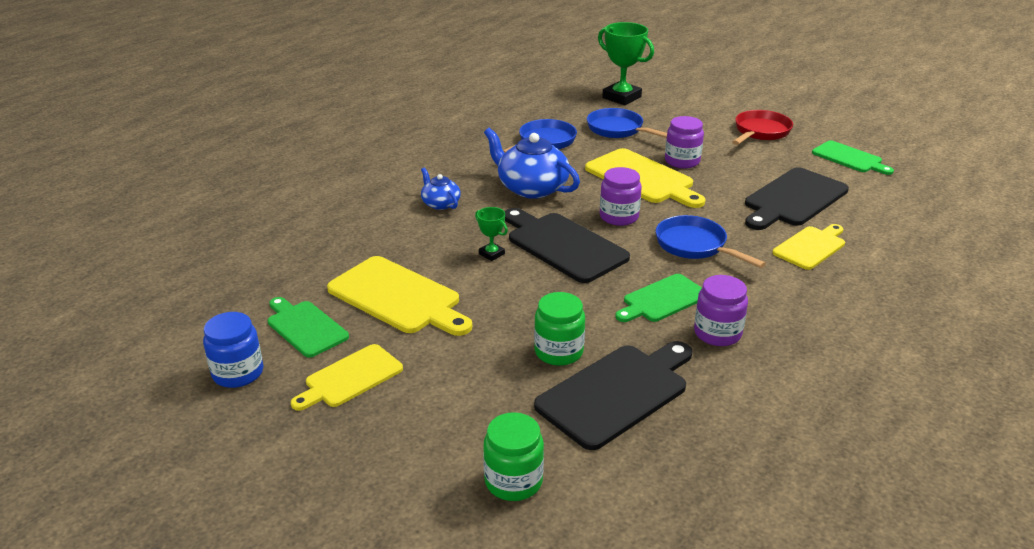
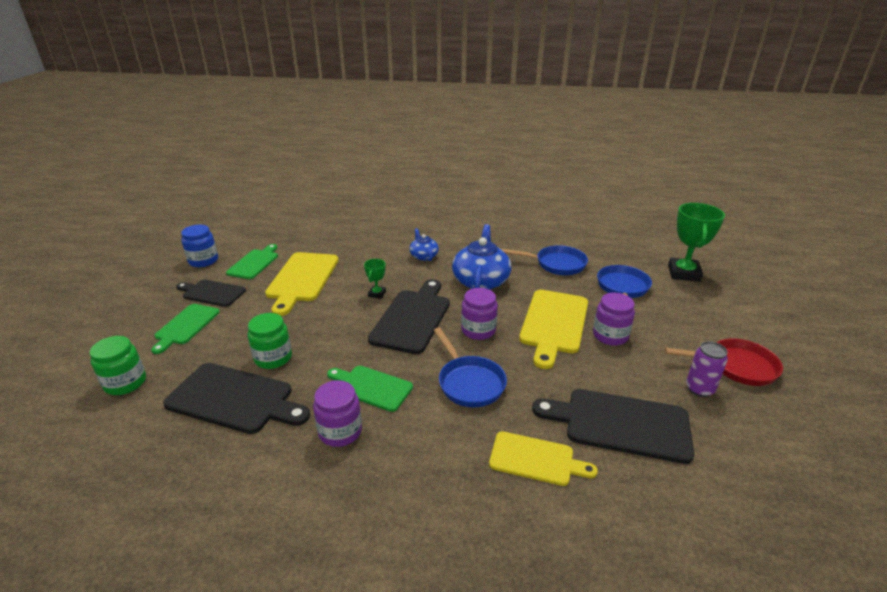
camera: 60 degrees right, 0 degrees up
(350, 378) = (212, 293): yellow cutting board -> black cutting board
(440, 204) = (423, 256): blue teapot -> blue teapot turned 45 degrees counterclockwise
(695, 246) = (469, 382): blue pan -> blue pan turned 135 degrees clockwise
(775, 155) = (699, 389): none -> purple can
(849, 158) = (771, 448): green cutting board -> green cutting board (186, 326)

